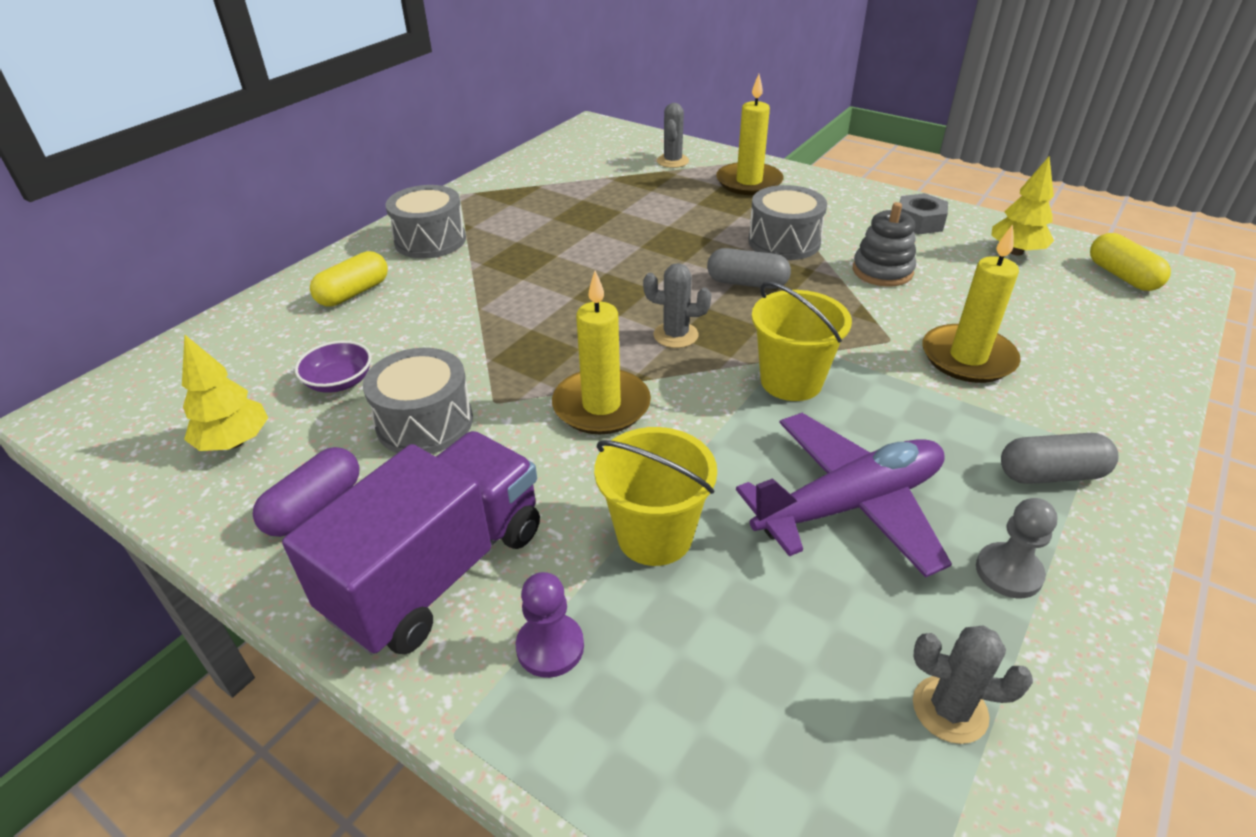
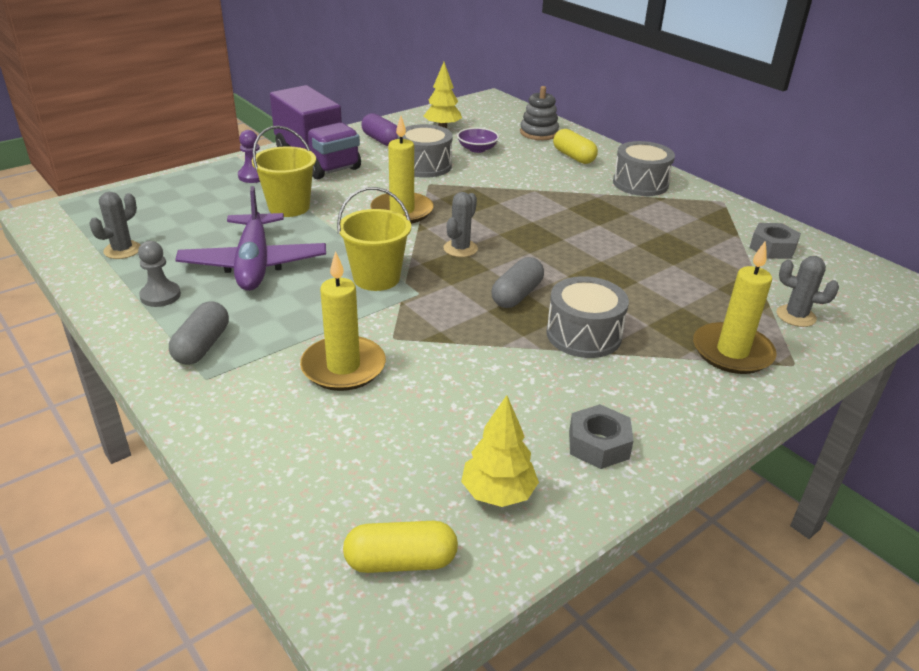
camera: 105 degrees right, 5 degrees down
(556, 170) = (772, 248): none -> grey nut
(882, 271) = (502, 374): grey stacking toy -> grey stacking toy (539, 133)

